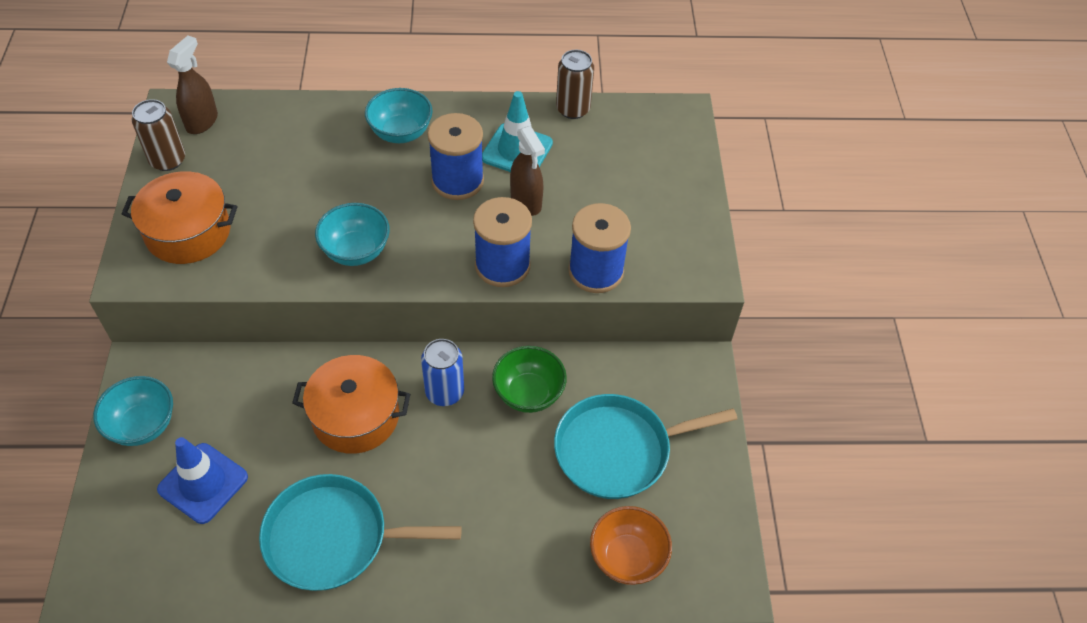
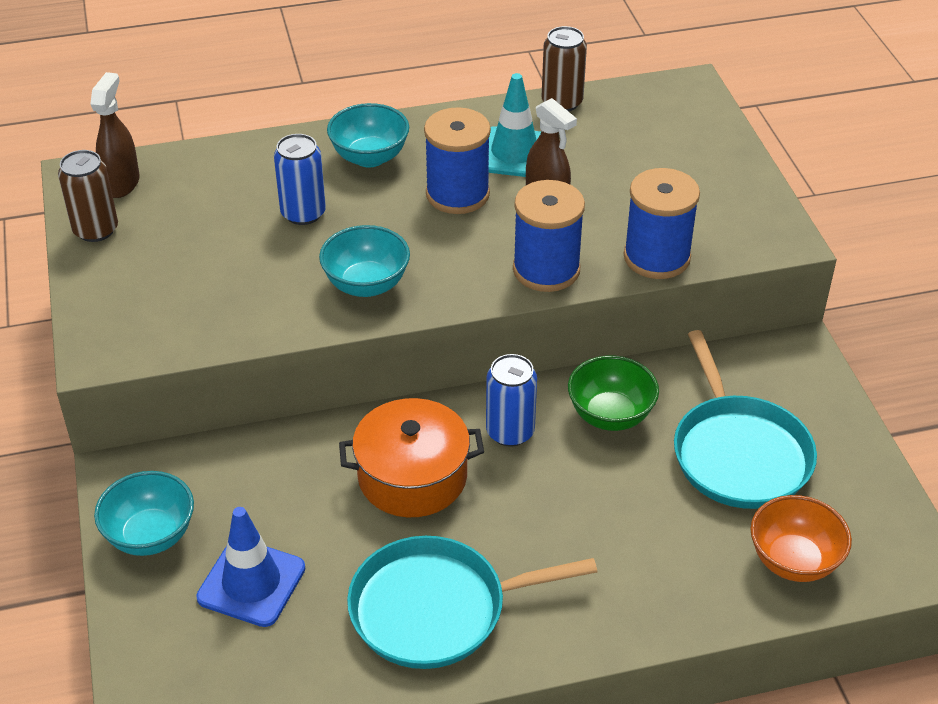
camera: 10 degrees left, 10 degrees down
(188, 232) = (152, 299): orange pot -> none
(330, 175) = (303, 213): none -> blue can
(618, 450) = (738, 453): turquoise pan -> turquoise pan turned 75 degrees counterclockwise

